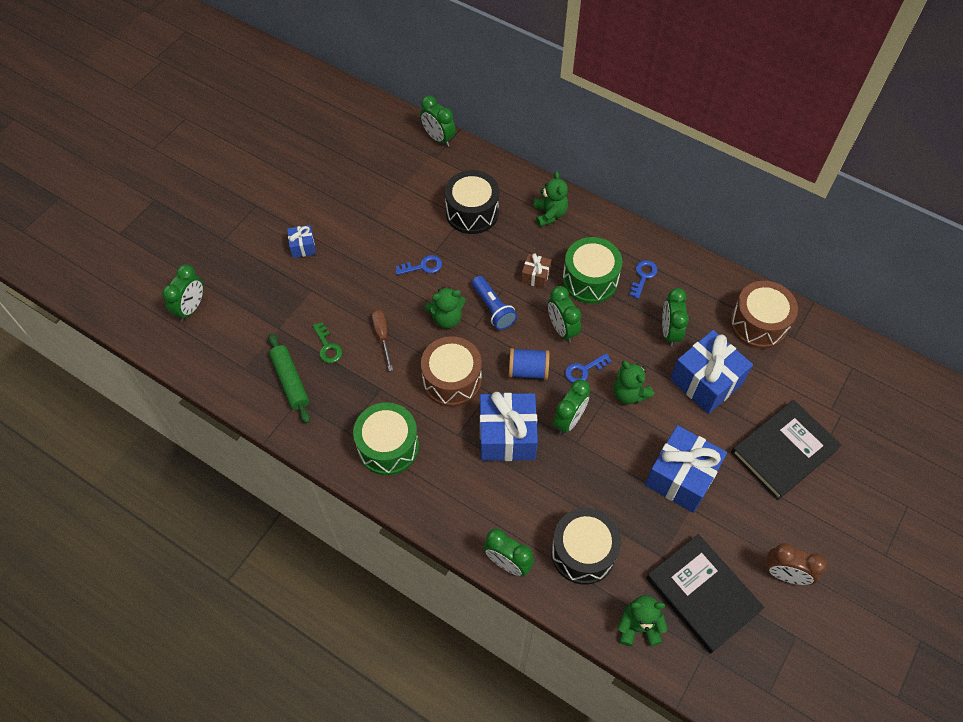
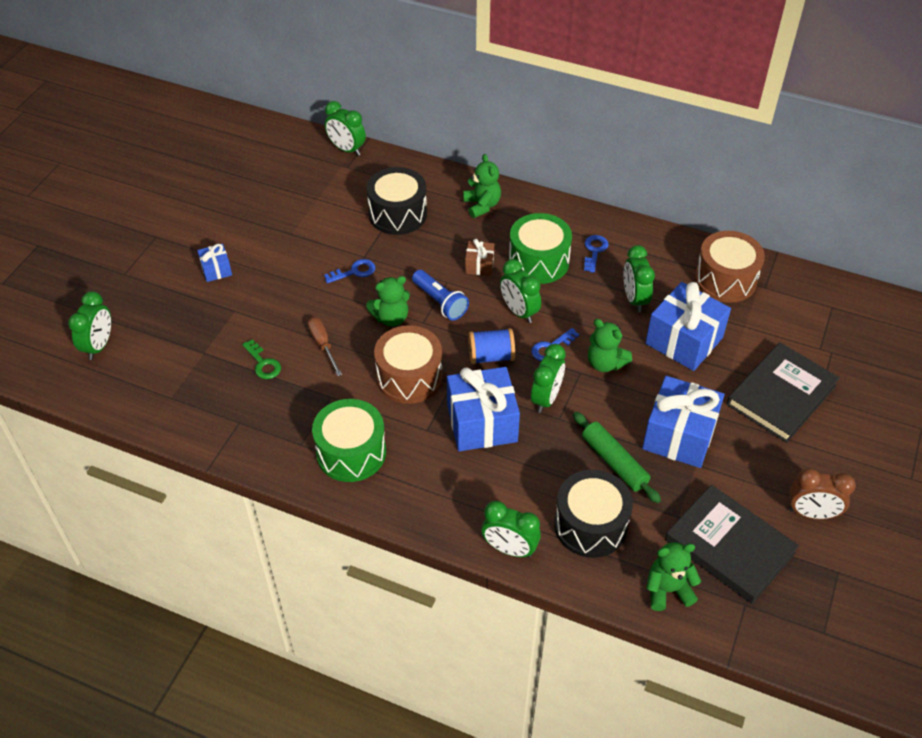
camera: 10 degrees left, 10 degrees down
(290, 381) = (227, 403): green rolling pin -> green rolling pin (614, 462)

